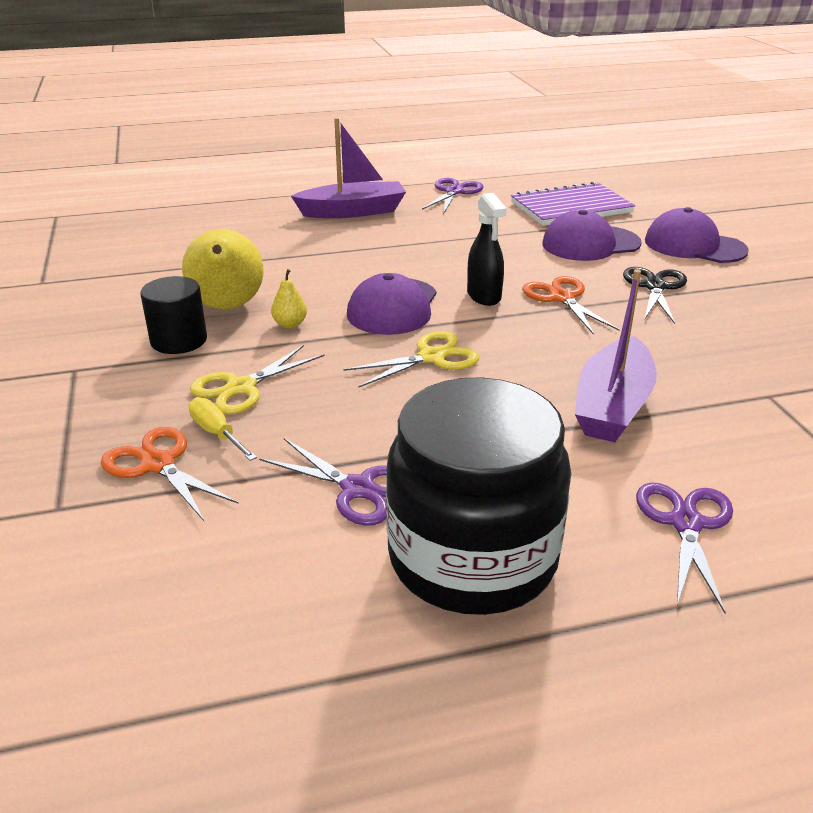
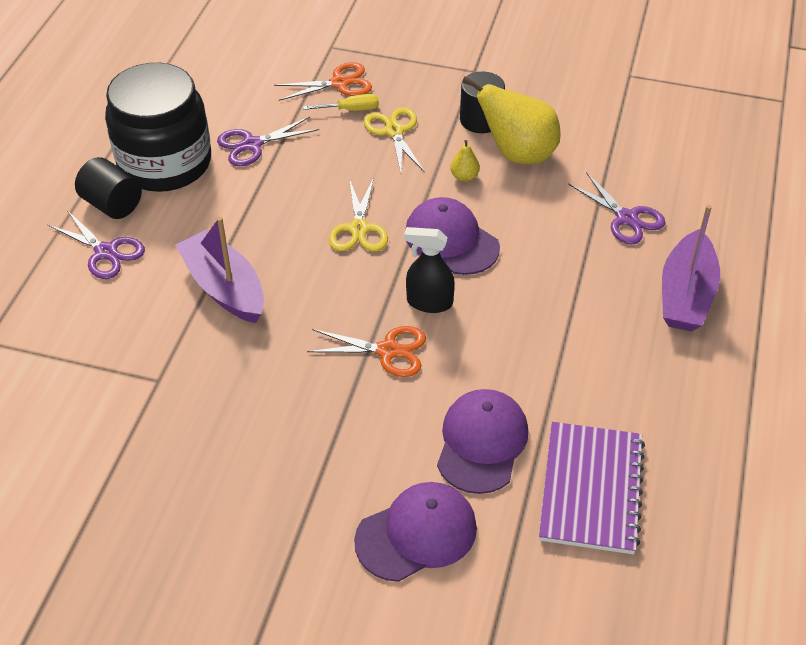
camera: 120 degrees right, 15 degrees up
(454, 192) = (704, 406): purple scissors -> purple scissors (626, 218)
(606, 567) = (112, 204): none -> black cylinder
(655, 287) = (357, 431): black scissors -> none

